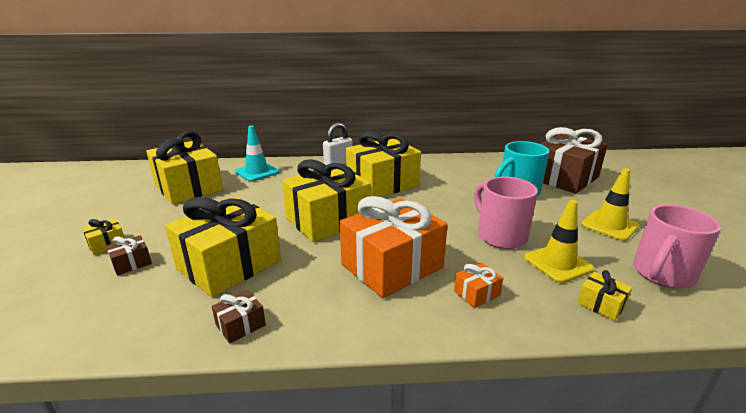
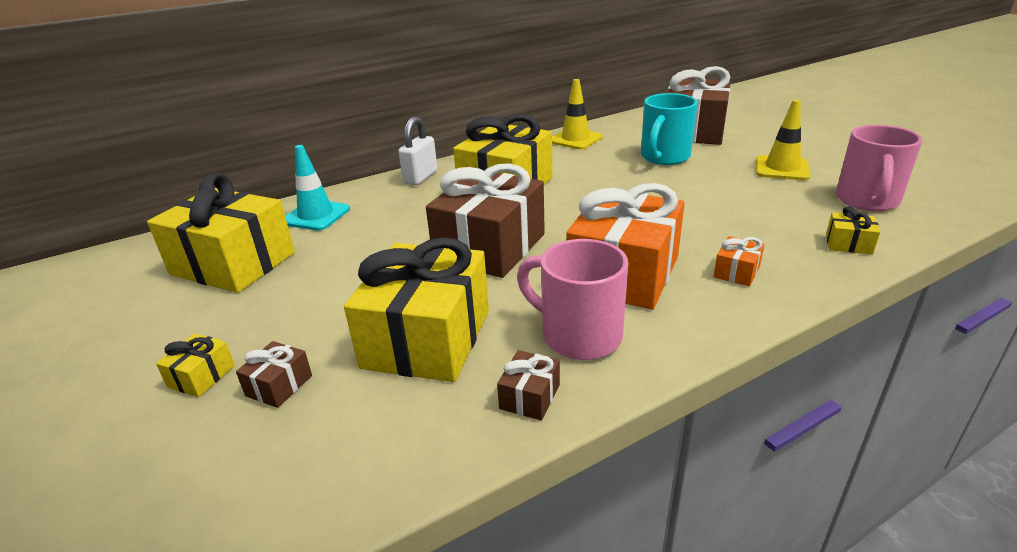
camera: 25 degrees left, 5 degrees up
(328, 220) = (490, 247): yellow gift -> brown gift
(500, 236) = (696, 208): pink mug -> pink mug (578, 336)
(558, 263) = (776, 218): yellow traffic cone -> yellow traffic cone (575, 139)

